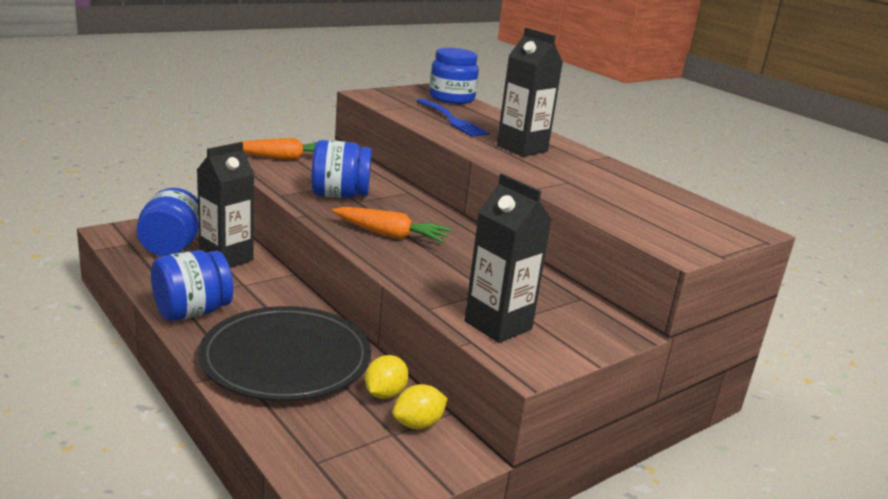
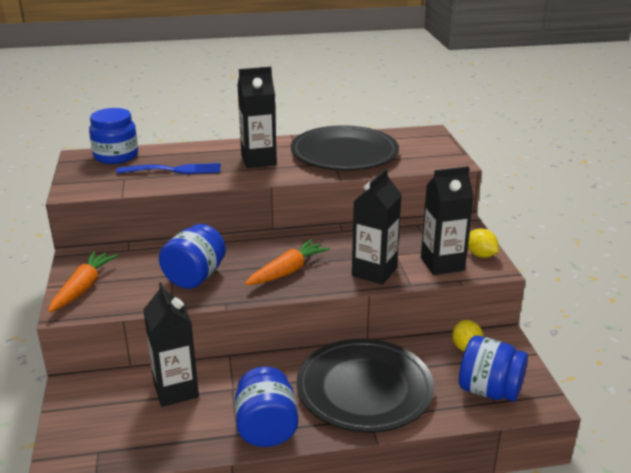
camera: 60 degrees left, 5 degrees up
(171, 247) = (127, 423): blue jar -> blue jar (489, 390)
(385, 394) = (427, 352): yellow lemon -> yellow lemon (480, 255)
(434, 282) = (374, 272): none -> black carton
(603, 185) = (344, 153): none -> black plate

